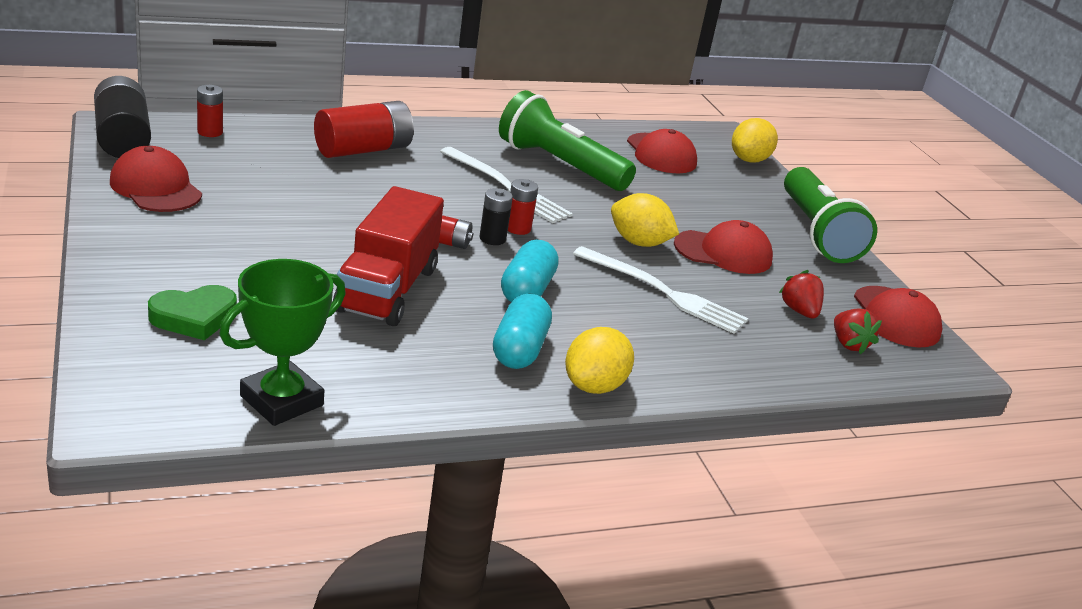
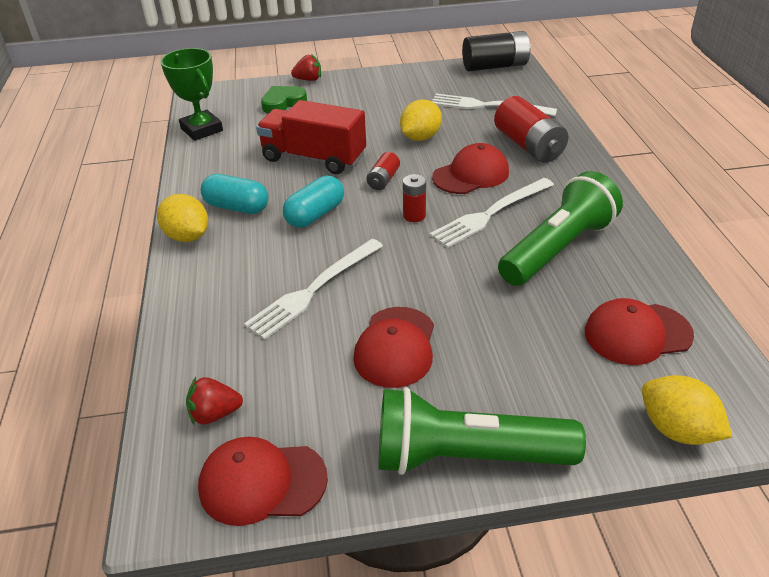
camera: 105 degrees right, 10 degrees up
(156, 188) = (430, 81): red cap -> red cap (471, 174)
(194, 317) = (283, 103): green heart -> green heart turned 75 degrees clockwise
(210, 132) = (522, 90): red battery -> none
(253, 159) = (487, 106): none -> white fork
(492, 238) = (393, 202): black battery -> none
(527, 290) = (315, 215): turquoise capsule -> turquoise capsule turned 75 degrees counterclockwise
(639, 242) = (404, 285): yellow lemon -> yellow lemon (420, 137)
(799, 311) = (279, 386): red strawberry -> red strawberry (308, 80)

